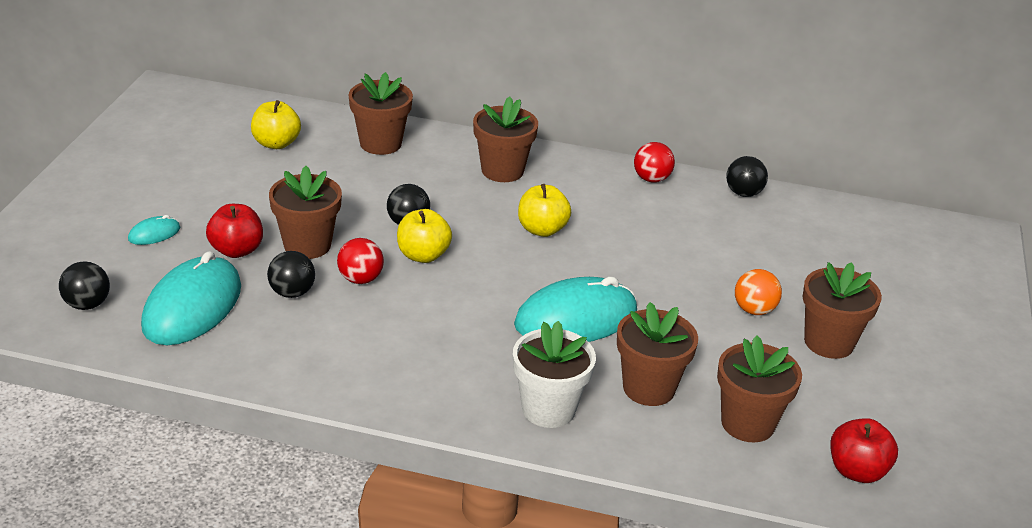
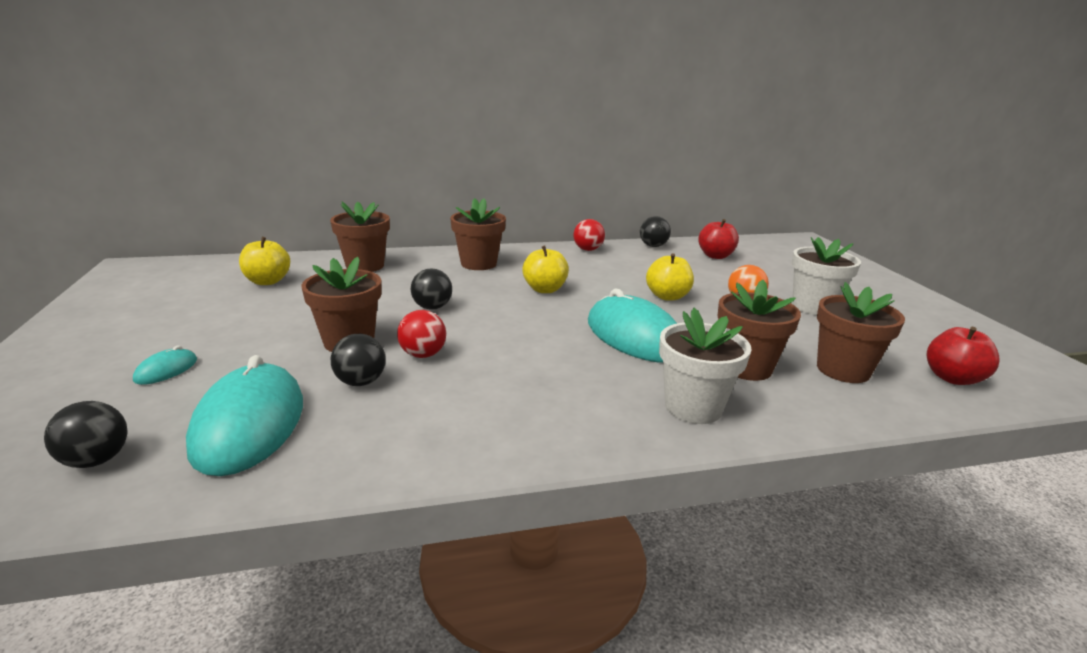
camera: 25 degrees left, 10 degrees down
(236, 250) = (274, 362): red apple -> red apple (715, 256)
(423, 255) = (465, 325): yellow apple -> yellow apple (667, 296)
(576, 318) = (634, 336): turquoise mouse -> turquoise mouse turned 75 degrees counterclockwise
(829, 342) = (813, 307): brown flower pot -> white flower pot

